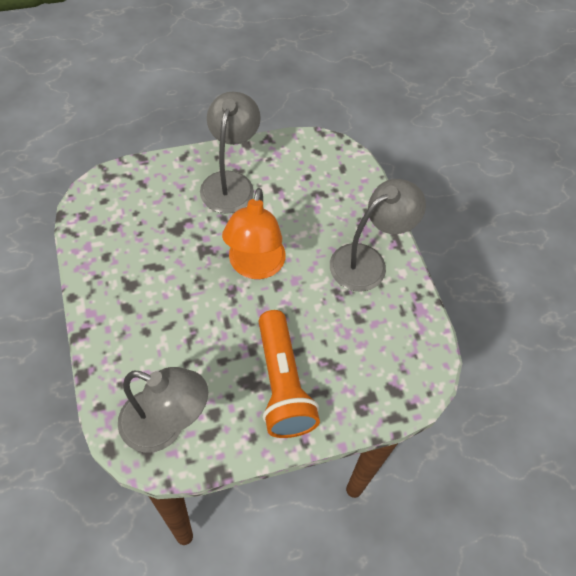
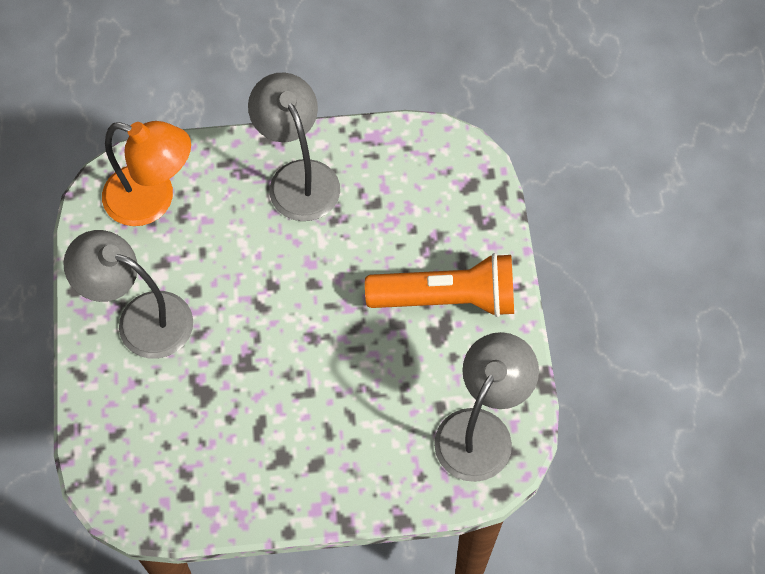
camera: 75 degrees left, 5 degrees up
(254, 266) = (282, 306): orange lamp -> orange lamp (153, 200)

